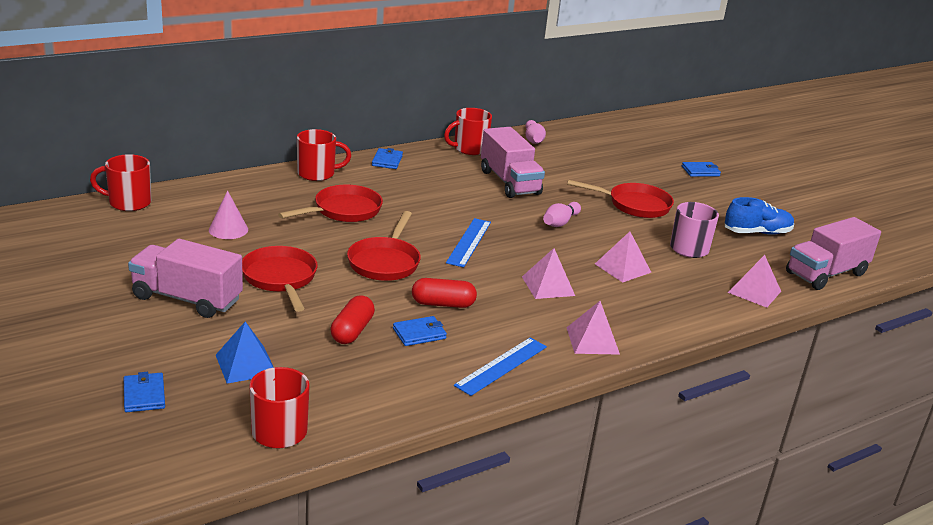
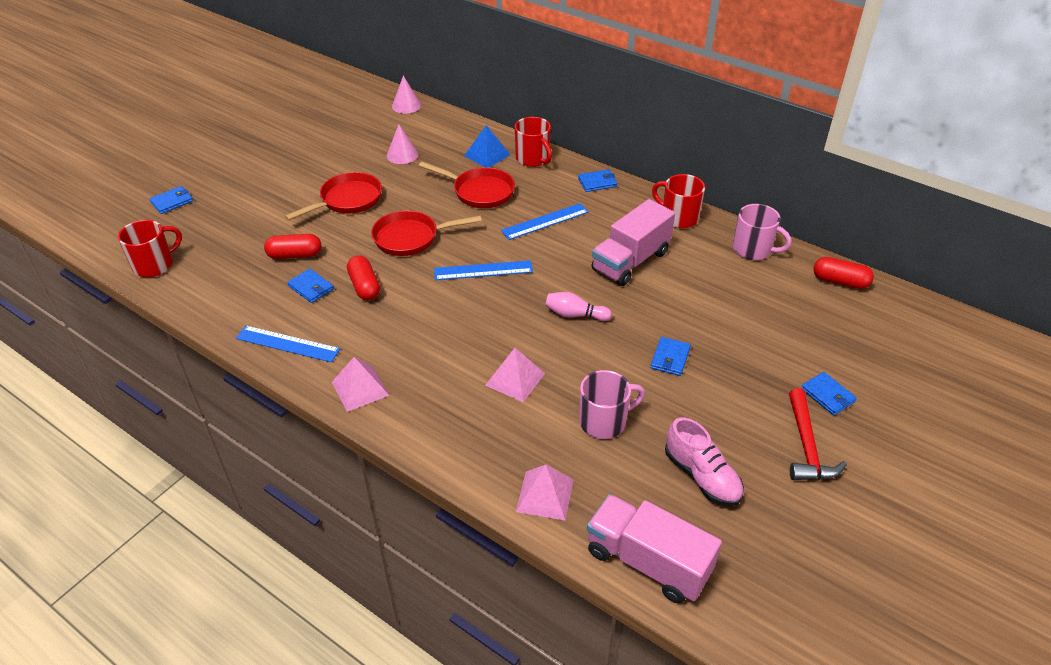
camera: 70 degrees right, 15 degrees up
(128, 203) = (406, 105): red mug -> pink cone
(187, 299) = (293, 174): pink truck -> none
(246, 364) = (225, 225): blue pyramid -> blue pyramid (487, 155)
(422, 197) = (545, 221): none -> blue ruler
(533, 139) = (753, 249): pink bowling pin -> pink mug
(548, 286) = (439, 337): pink pyramid -> none
(591, 128) = (840, 281): none -> red capsule
(634, 205) = (670, 358): red pan -> blue wallet
(743, 193) = (806, 446): none -> red hammer
(757, 232) = (702, 476): blue shoe -> pink shoe

